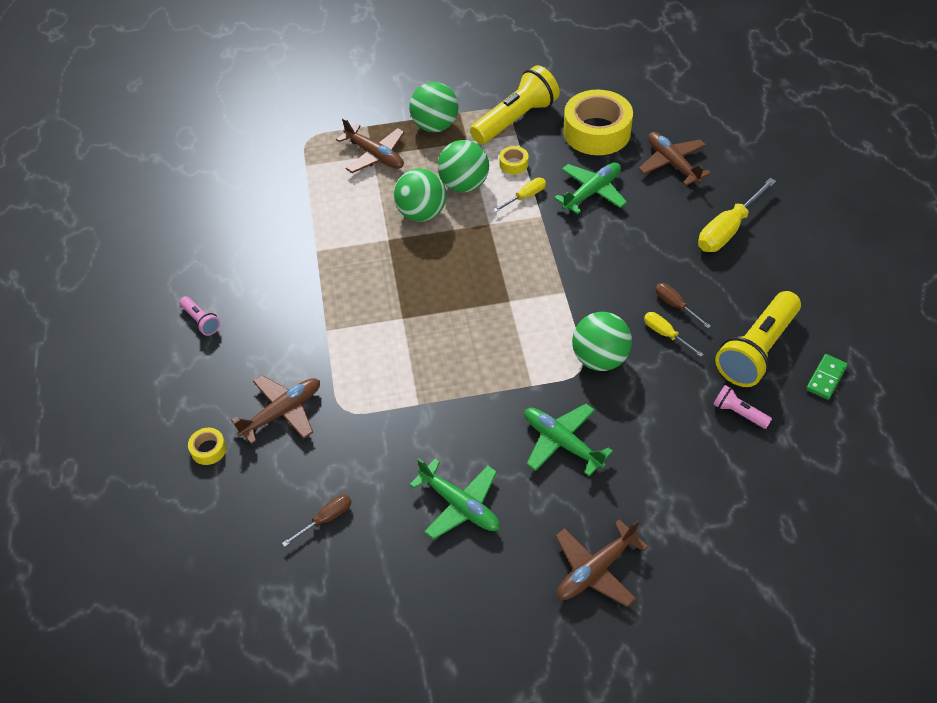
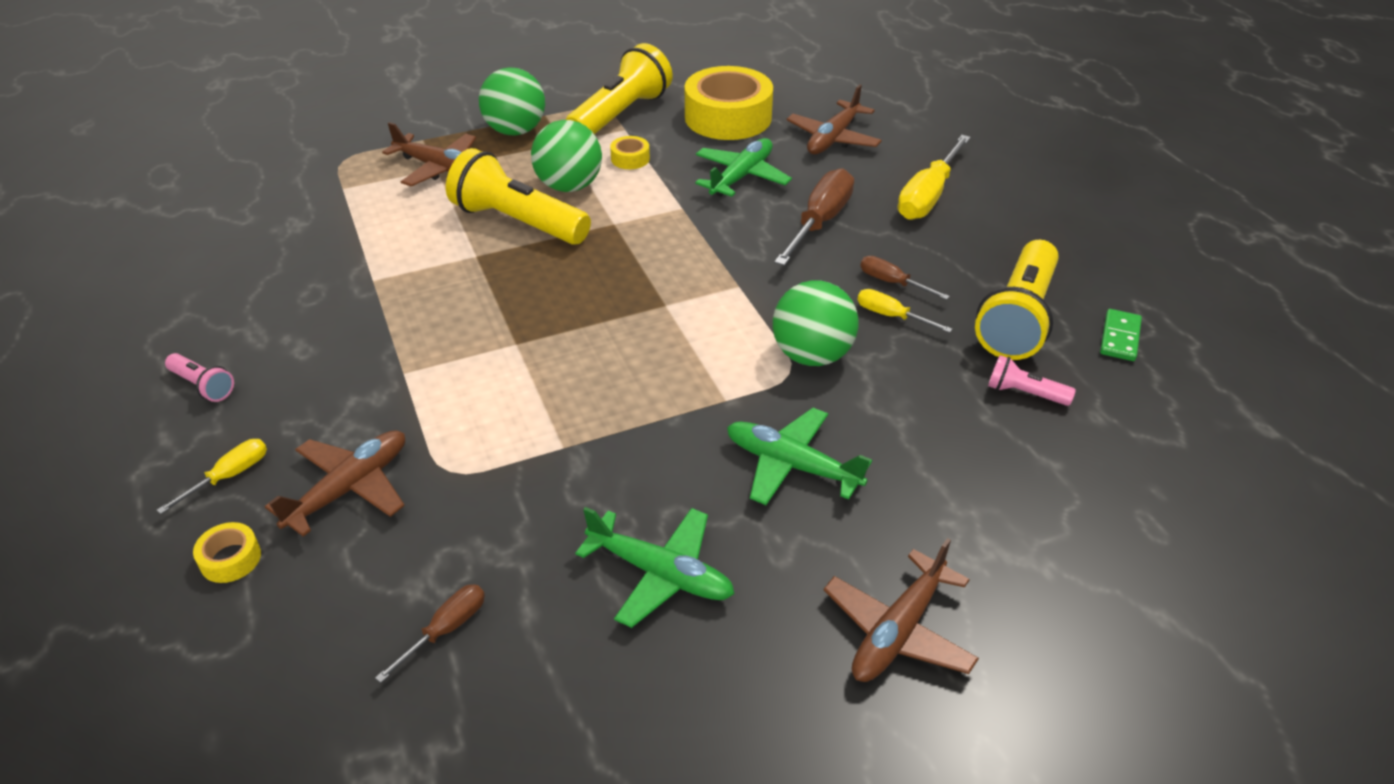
camera: 15 degrees left, 10 degrees down
(421, 213) = (518, 222): green ball -> yellow flashlight
(525, 196) = (655, 190): yellow screwdriver -> yellow screwdriver (229, 476)
(638, 243) = (820, 222): none -> brown screwdriver
(672, 163) = (833, 138): brown plane -> brown plane turned 105 degrees counterclockwise

